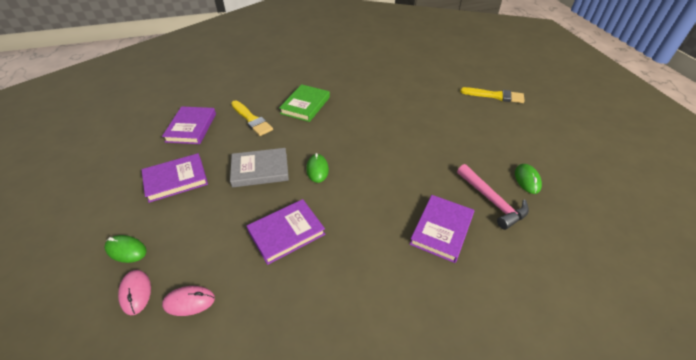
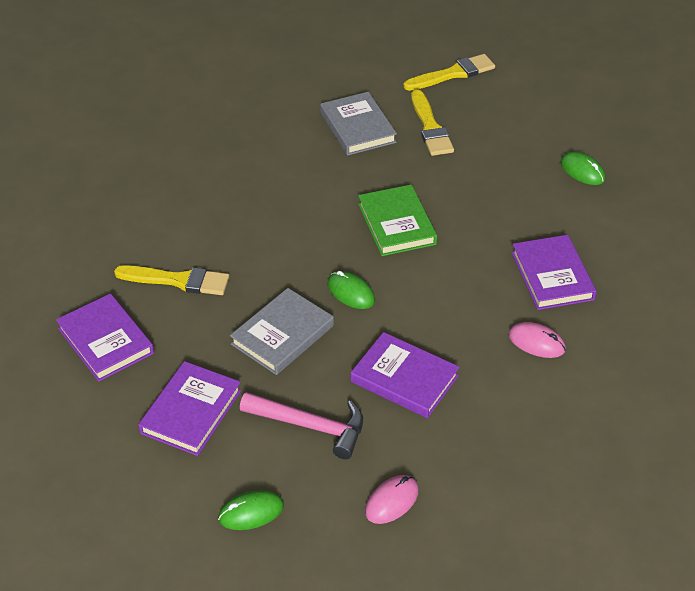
camera: 40 degrees left, 0 degrees up
(136, 292) = (325, 534): pink mouse -> pink mouse (536, 342)
(286, 233) = (404, 379): purple book -> purple book turned 75 degrees counterclockwise
(305, 105) = (226, 218): green book -> green book (397, 224)
(415, 97) = (357, 127): none -> grey book
(454, 114) = (430, 127): none -> yellow brush
(492, 201) = (570, 216): pink hammer -> pink hammer (311, 426)

